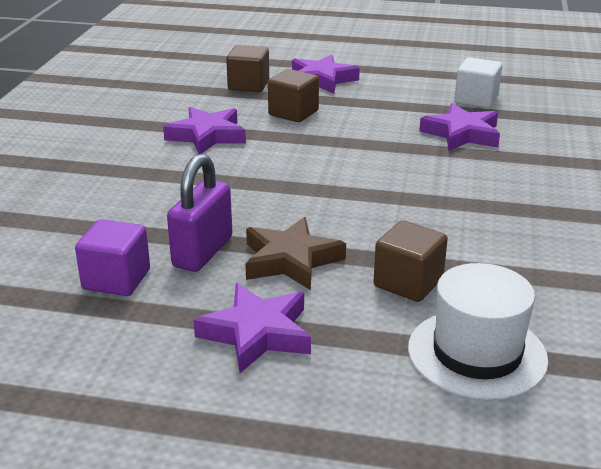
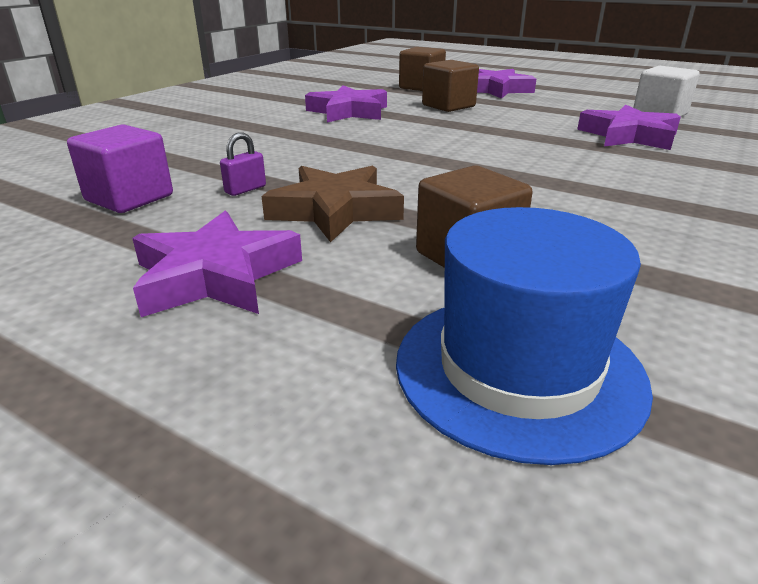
camera: 20 degrees right, 0 degrees up
(203, 252) = (245, 189): purple padlock -> purple padlock, size x0.45
(477, 354) = (518, 369): white hat -> blue hat

